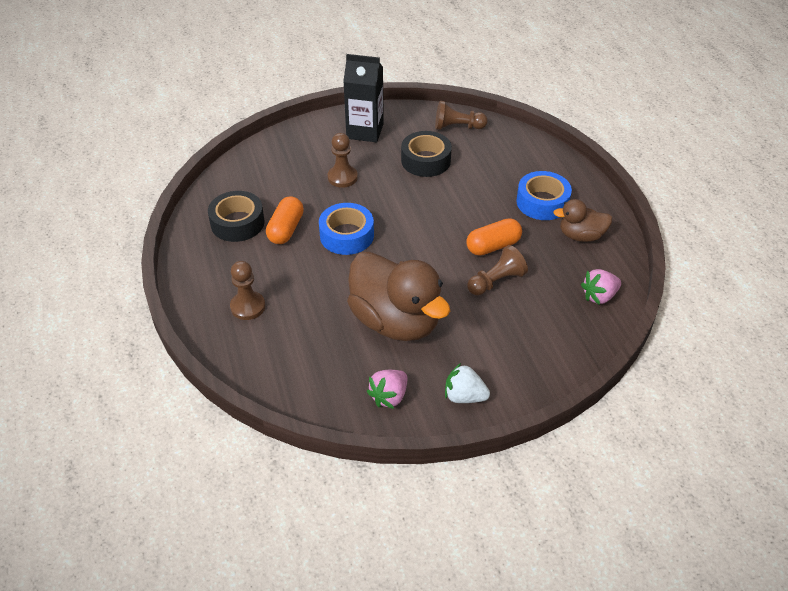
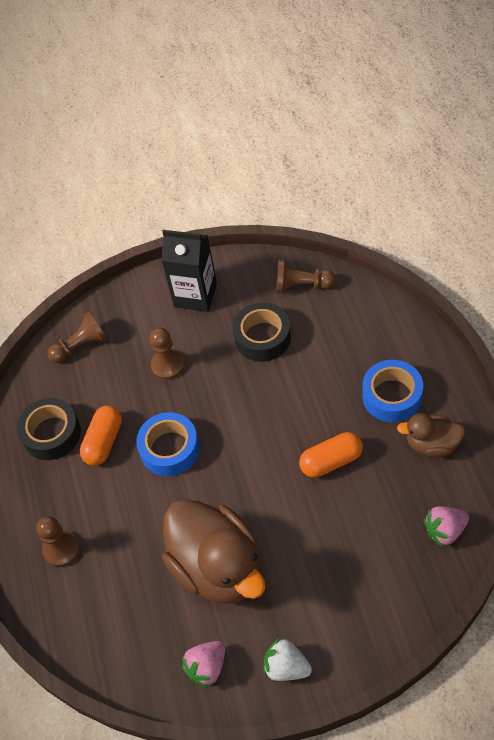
camera: 10 degrees right, 10 degrees up
(496, 281) = (331, 511): brown pawn -> brown pawn (81, 346)

